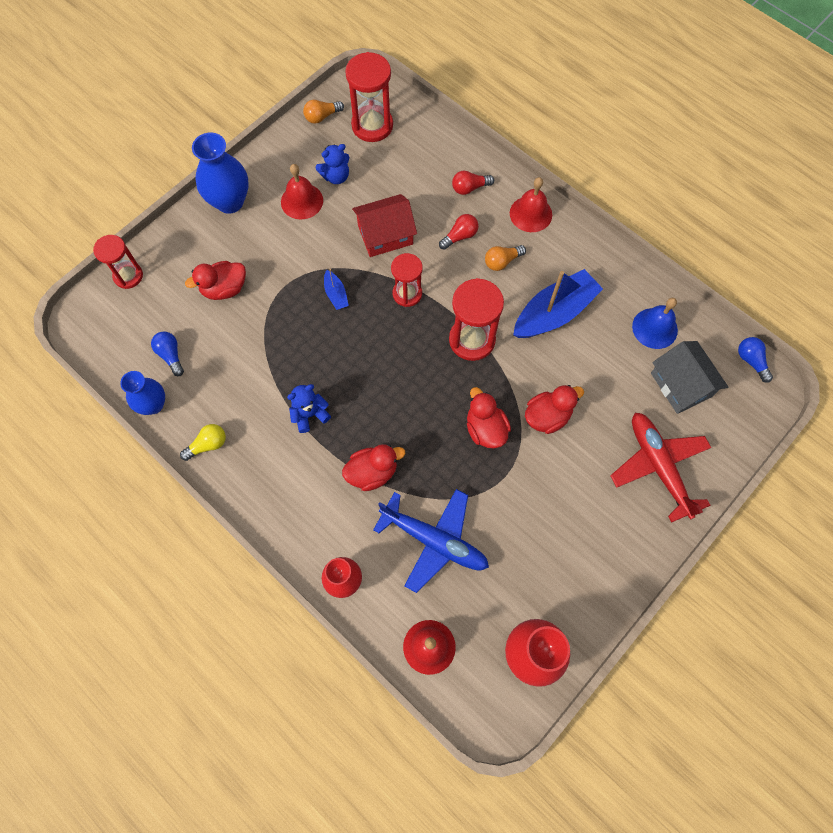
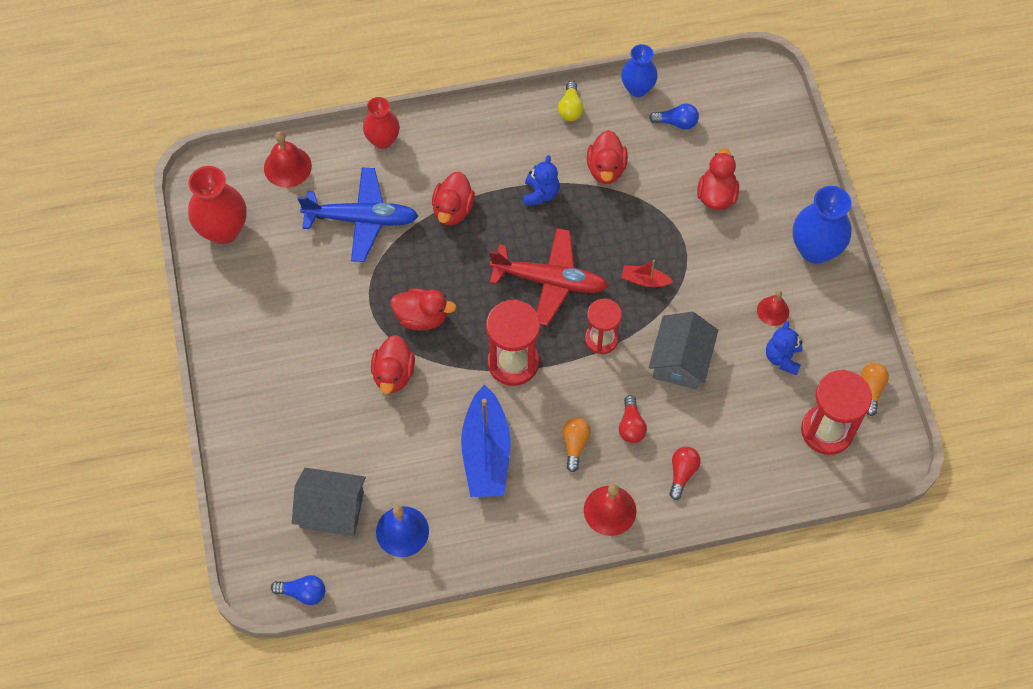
camera: 125 degrees right, 5 degrees down
(128, 276) = (785, 129): red hourglass -> none
(252, 380) = (606, 169): none -> red duck
(302, 201) = (773, 311): red bell -> red bell, size x0.65
(336, 294) = (644, 280): blue boat -> red boat
(385, 235) = (680, 360): red house -> grey house
(434, 540) = (361, 219): blue plane -> blue plane turned 150 degrees counterclockwise
(658, 466) = (279, 430): red plane -> red plane (549, 281)

